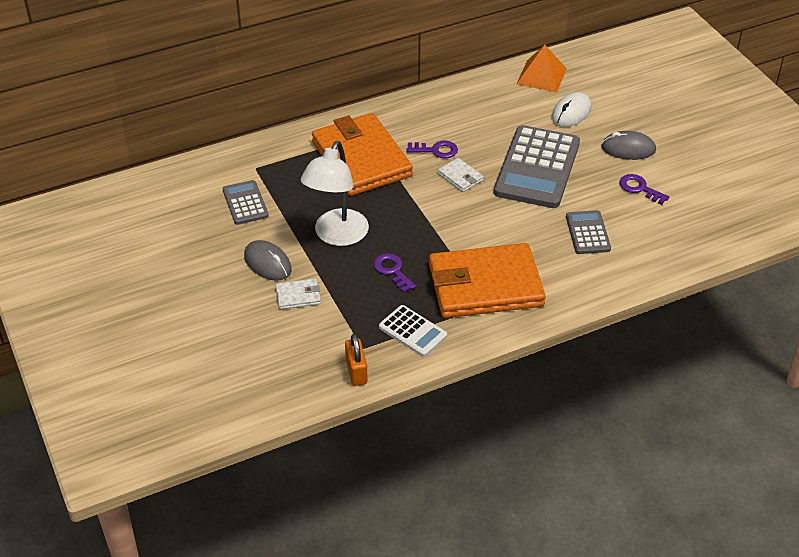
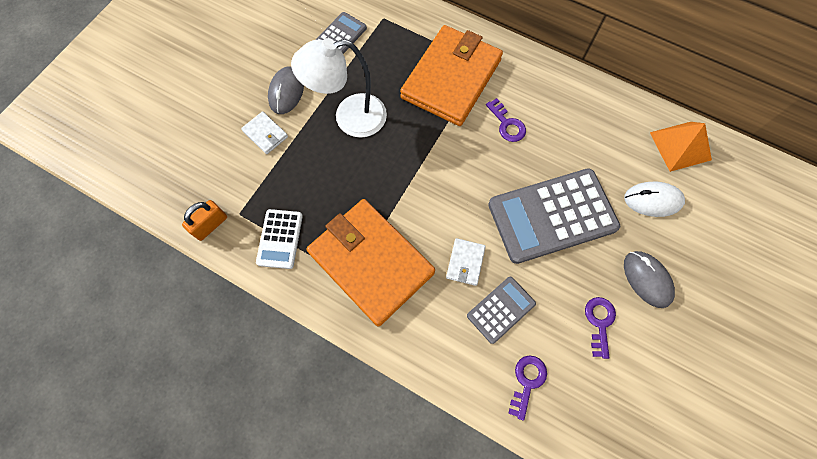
camera: 55 degrees right, 25 degrees up
(392, 270) = (339, 181): purple key -> purple key (527, 381)
(460, 177) = (489, 162): white wallet -> white wallet (465, 262)

